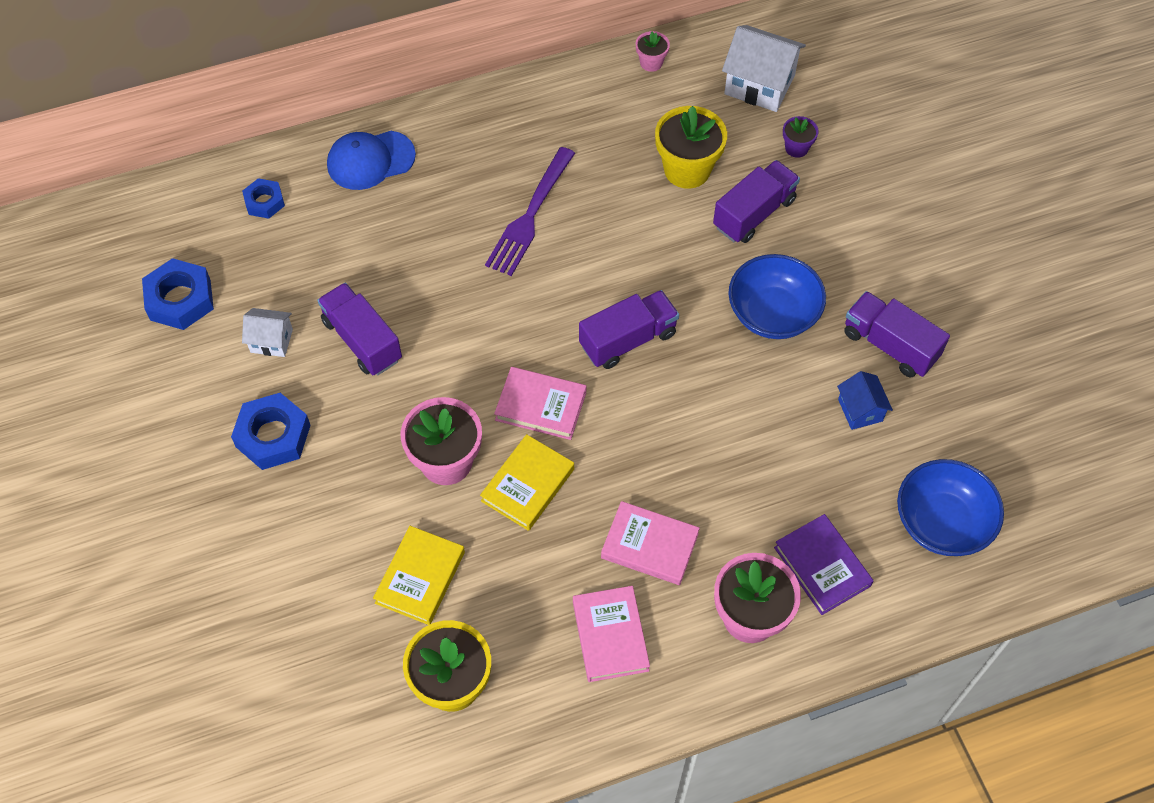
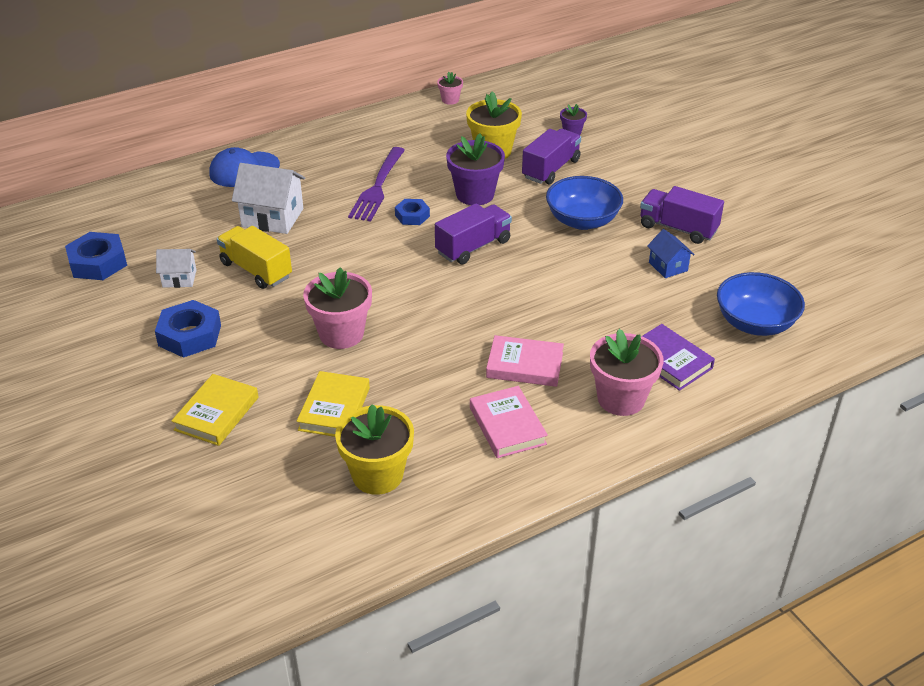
camera: 10 degrees left, 20 degrees down
(264, 202) = (161, 200): blue nut -> blue nut (412, 216)
(362, 340) = (256, 270): purple truck -> yellow truck
(528, 485) = (413, 340): yellow book -> yellow book (217, 414)
(541, 406) = (412, 292): pink book -> none
(648, 247) = (475, 194): none -> purple flower pot
(759, 85) = (534, 104): white house -> white house (272, 217)

